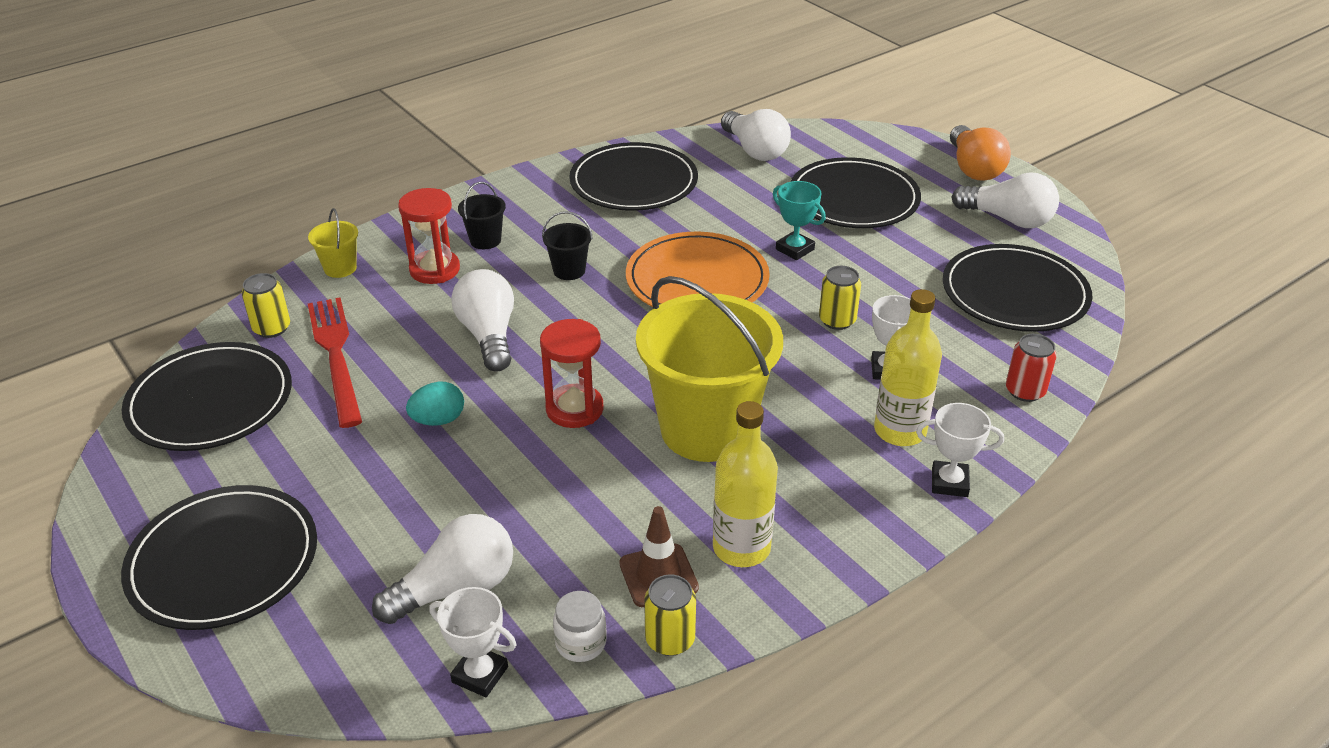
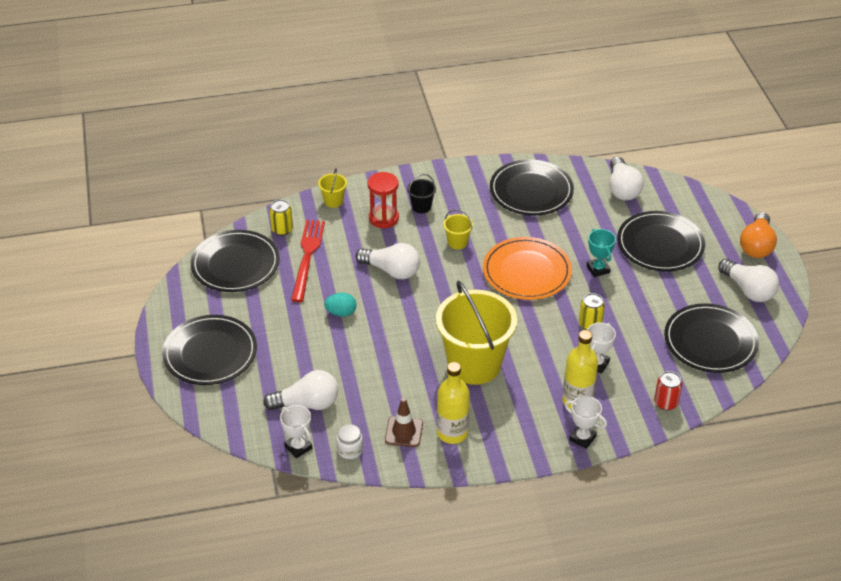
camera: 25 degrees right, 5 degrees up
(488, 335) = (391, 270): white light bulb -> white light bulb turned 105 degrees clockwise
(569, 270) = (457, 242): black bucket -> yellow bucket
(574, 409) = (413, 329): red hourglass -> none
(670, 639) = (391, 463): yellow can -> none

